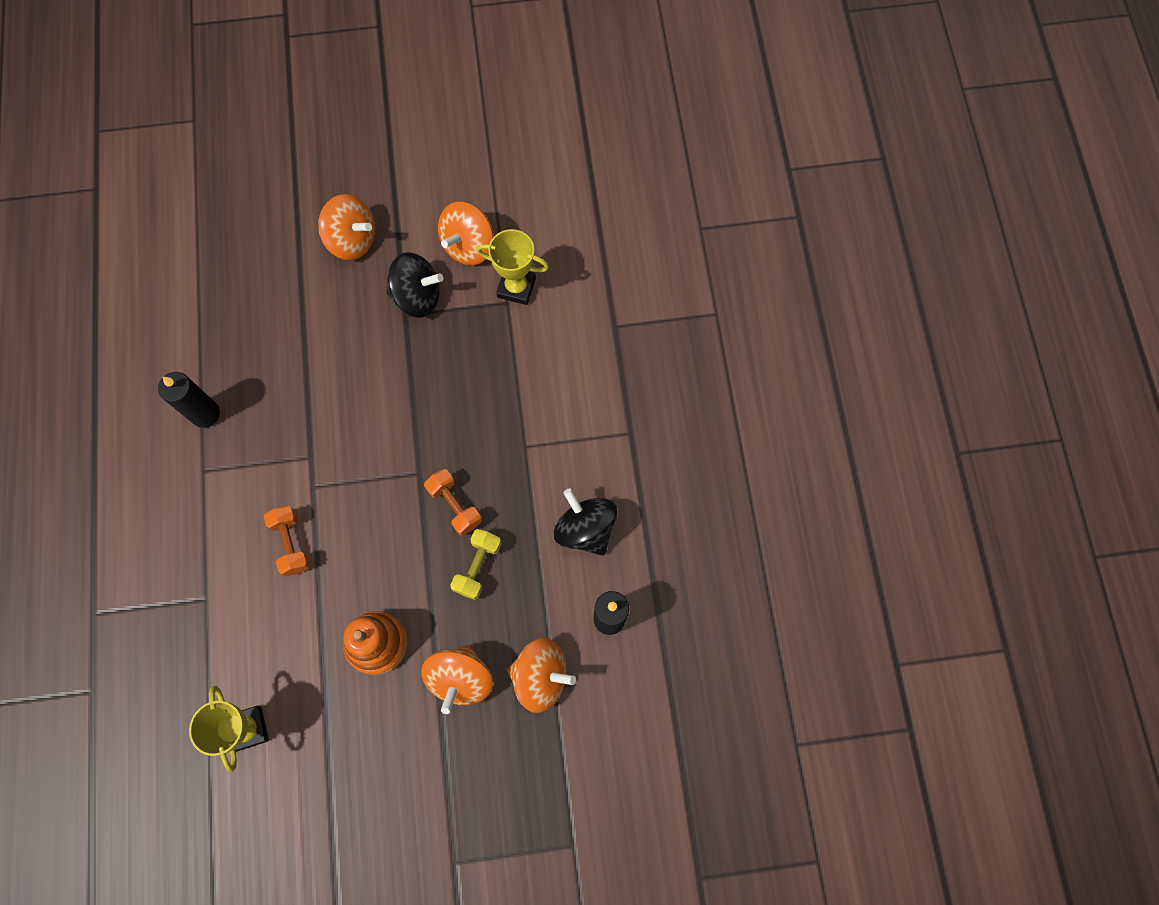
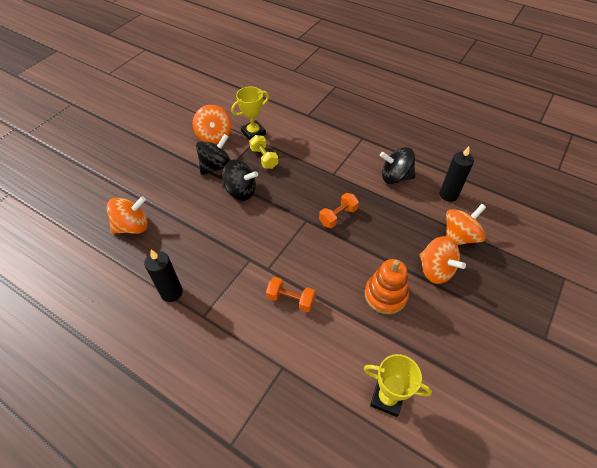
camera: 50 degrees left, 20 degrees down
(352, 240) = (157, 172): orange spinning top -> orange spinning top (132, 226)
(401, 360) = (240, 191): none -> black spinning top
(455, 505) = (338, 216): orange dumbbell -> orange dumbbell turned 45 degrees counterclockwise
(477, 566) = (379, 227): yellow dumbbell -> yellow dumbbell (264, 158)

